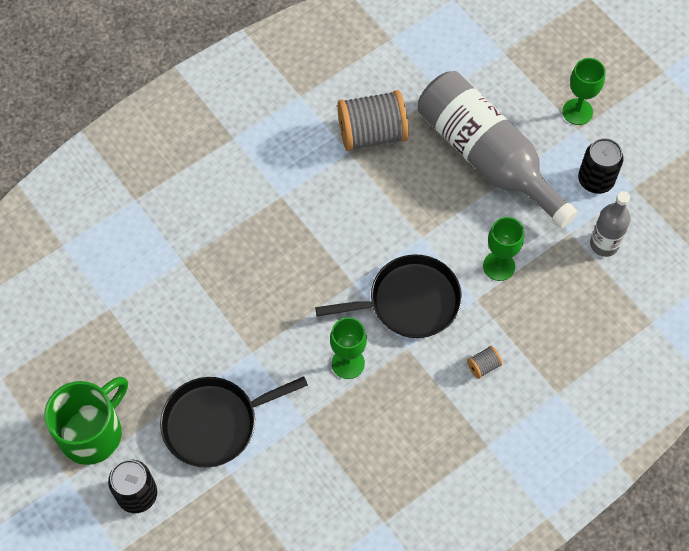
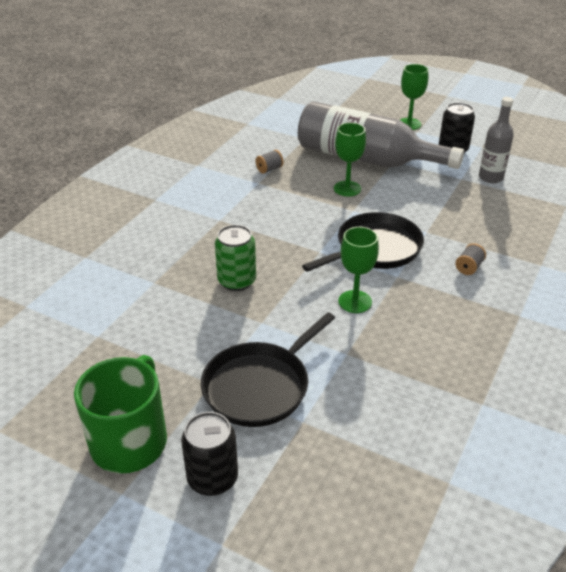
camera: 25 degrees left, 25 degrees down
(256, 291) = (237, 281): none -> green can
(372, 134) = (269, 169): grey spool -> grey spool, size x0.41
(499, 266) = (426, 209): green goblet -> green goblet (347, 188)

